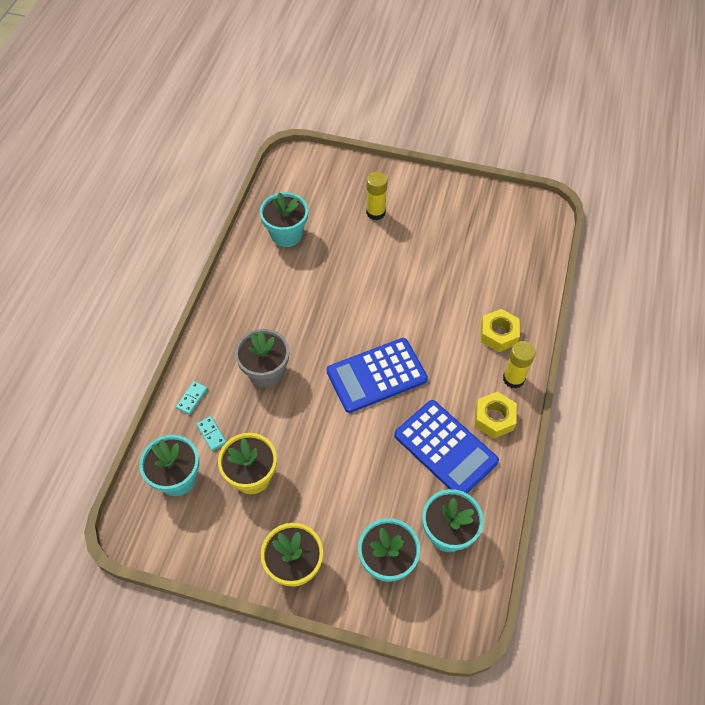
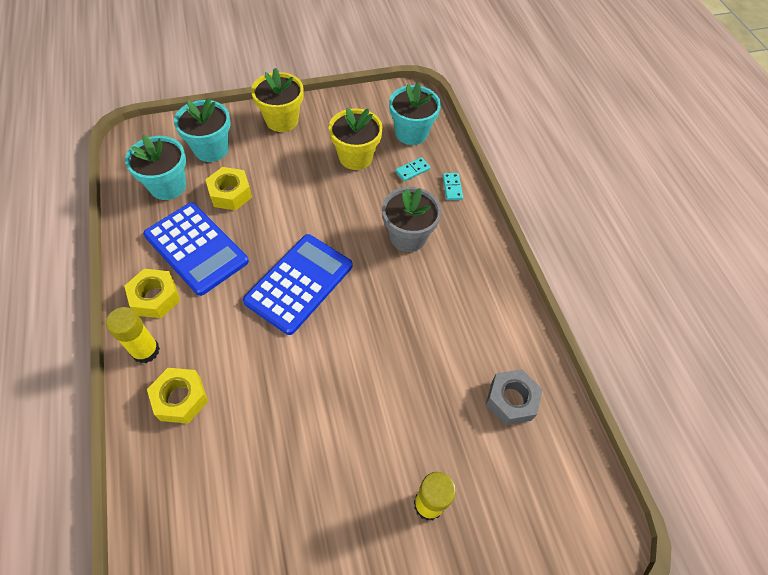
camera: 145 degrees right, 0 degrees up
(211, 434) = (412, 170): turquoise domino -> turquoise domino turned 60 degrees counterclockwise
(286, 234) = (511, 400): turquoise flower pot -> grey nut
(392, 493) = (230, 194): none -> yellow nut
(445, 448) = (196, 248): blue calculator -> blue calculator turned 150 degrees counterclockwise

